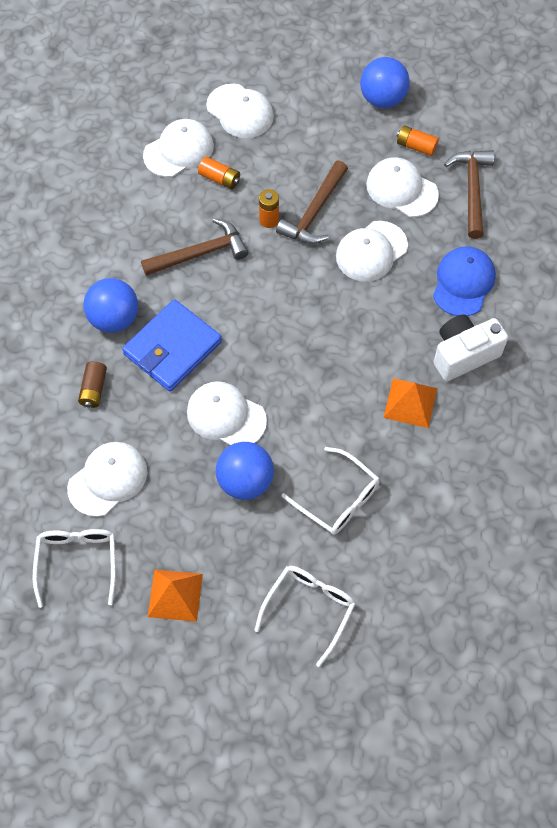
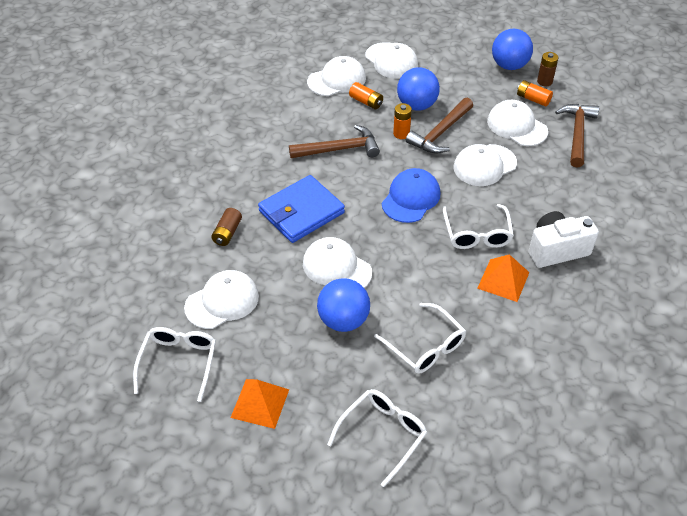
camera: 10 degrees right, 15 degrees down
(114, 319) = (257, 185): blue ball -> blue ball (416, 105)
(374, 347) = (477, 234): none -> white glasses
(427, 117) = (544, 81): none -> brown battery
(463, 283) = (562, 197): blue cap -> blue cap (411, 198)

